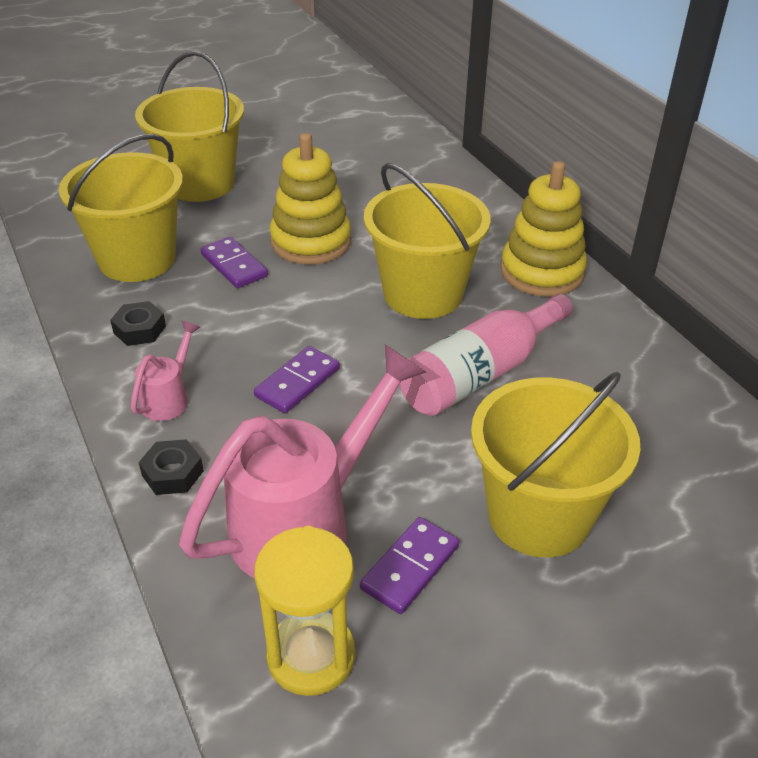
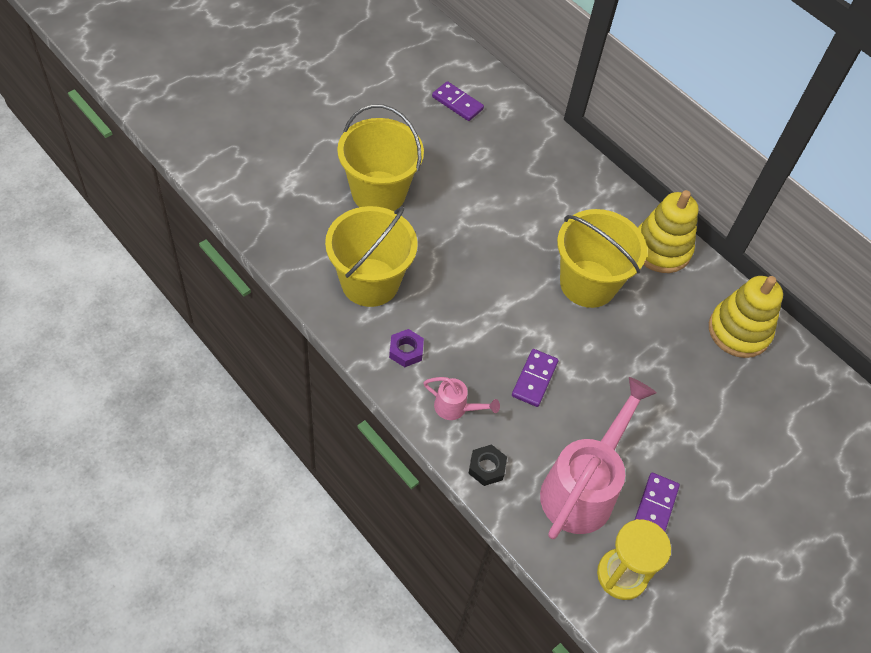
camera: 20 degrees left, 15 degrees up
(139, 329) = (406, 351): black nut -> purple nut
(169, 398) = (455, 408): pink watering can -> pink watering can turned 105 degrees clockwise
(234, 265) = (444, 277): purple domino -> purple domino (457, 103)
(311, 242) = (490, 244): yellow stacking toy -> yellow stacking toy (739, 331)
(480, 374) = (648, 350): pink bottle -> none
(539, 515) = (716, 455): yellow bucket -> none

